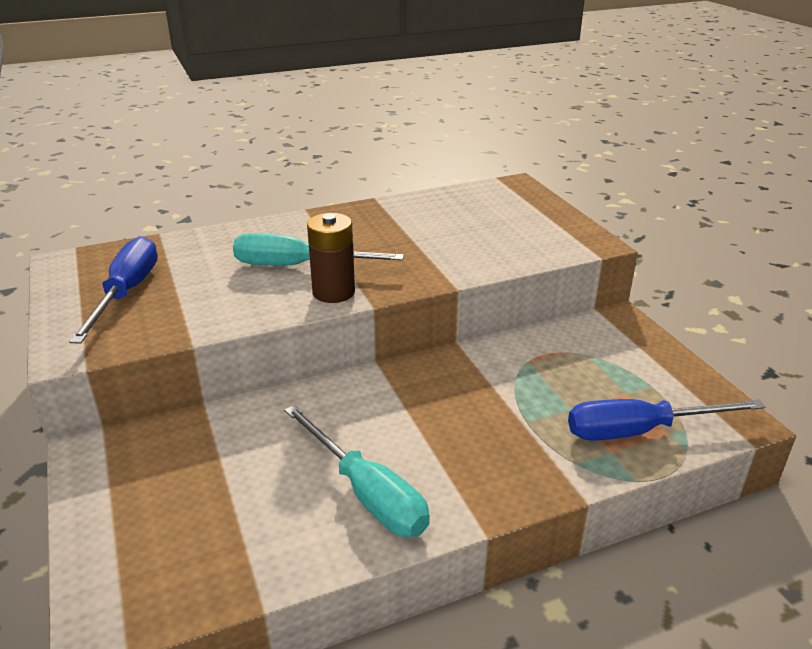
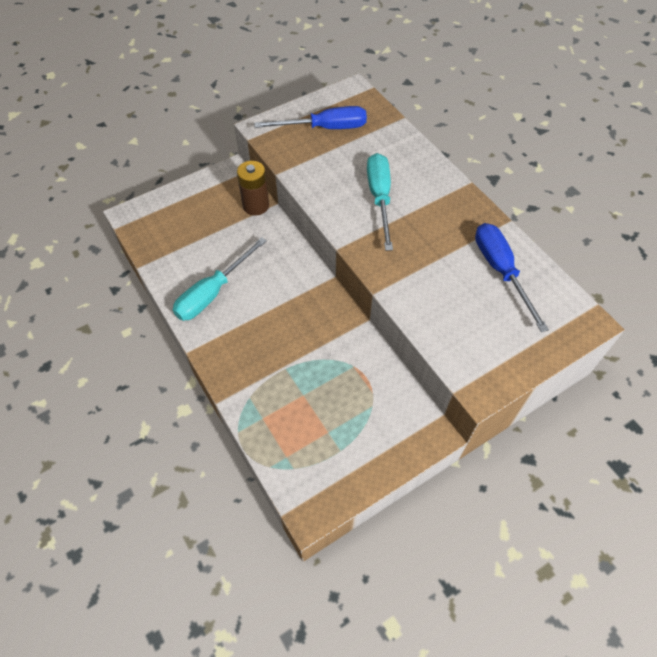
camera: 80 degrees right, 25 degrees up
(333, 292) = (350, 224): brown battery -> brown battery (256, 206)
(640, 431) = (286, 438): blue screwdriver -> blue screwdriver (501, 271)

